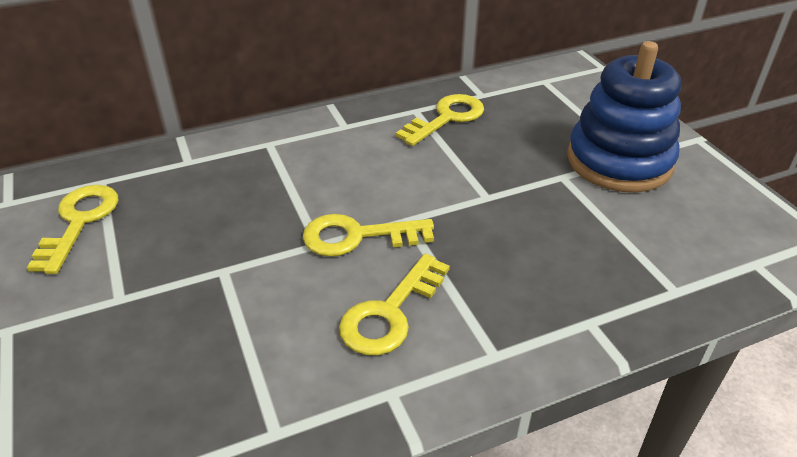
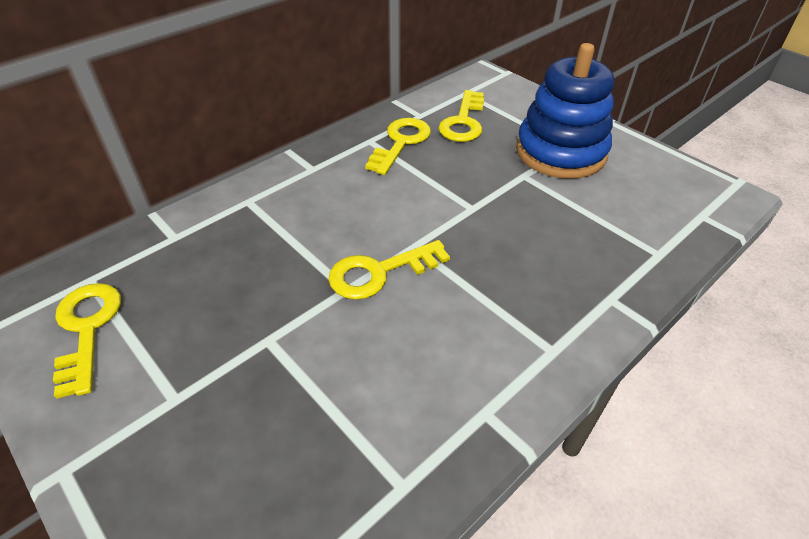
camera: 20 degrees left, 5 degrees up
(390, 313) = (446, 337): yellow key -> yellow key (463, 122)

